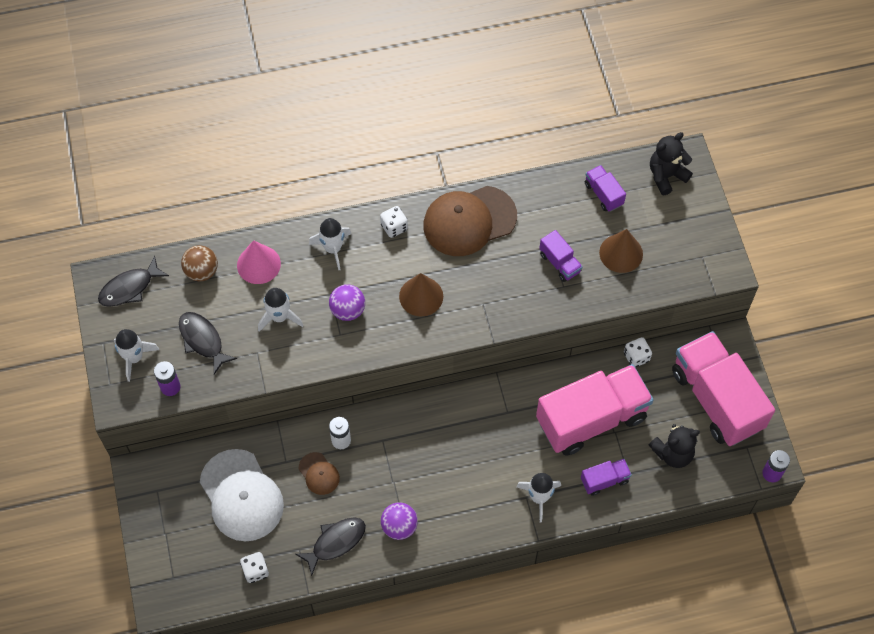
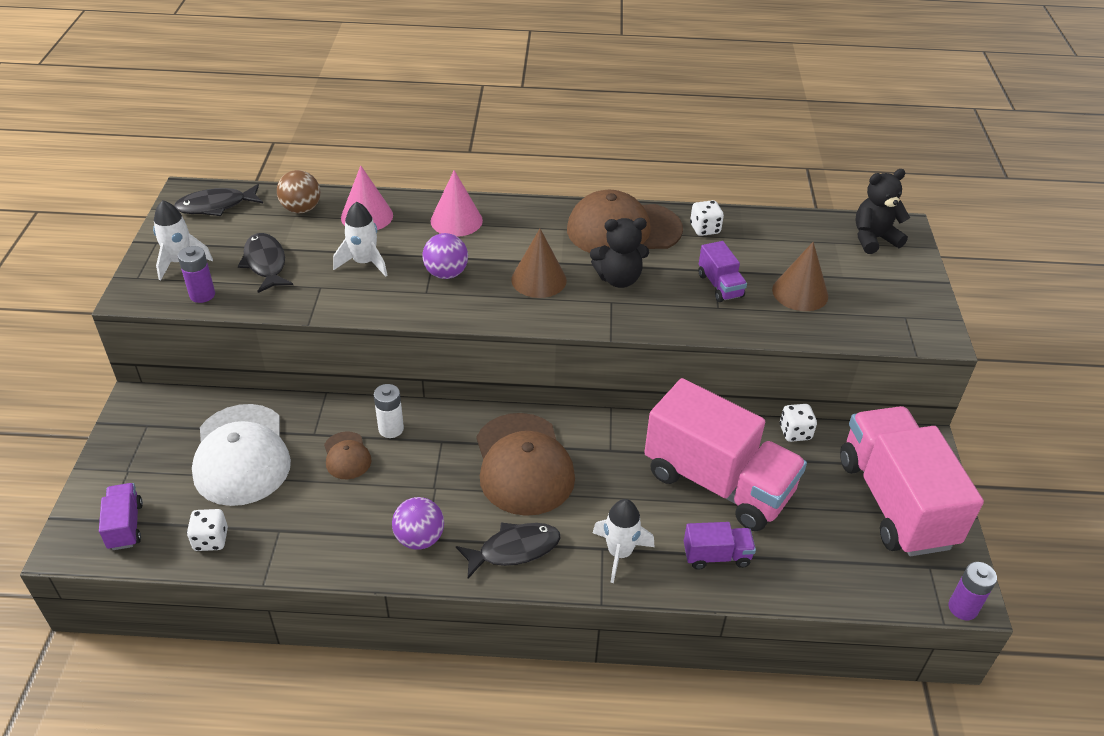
camera: 15 degrees right, 20 degrees down
(333, 249) = (456, 220): white rocket -> pink cone
(335, 542) = (329, 535): black fish -> black fish (514, 550)
(394, 227) = (534, 217): white dice -> white dice (705, 229)
(449, 443) = (523, 464): none -> brown cap
(591, 419) = (718, 483): pink truck -> pink truck turned 45 degrees clockwise
(603, 194) = (792, 239): purple truck -> purple truck (125, 526)
(673, 453) = (821, 548): black teddy bear -> black teddy bear (618, 279)

